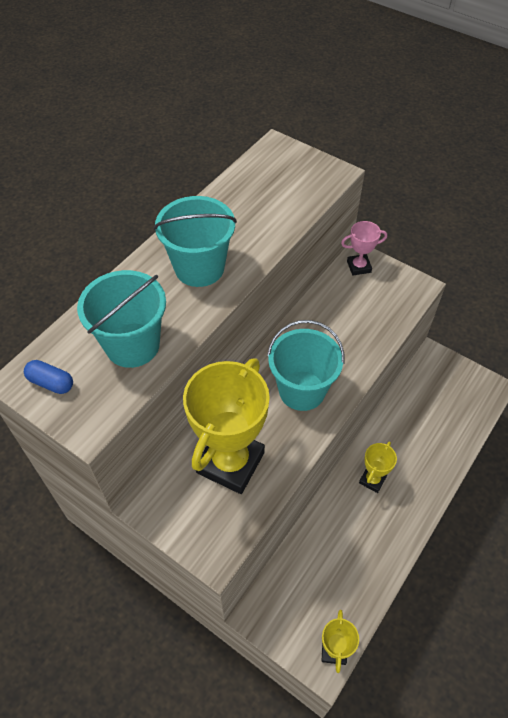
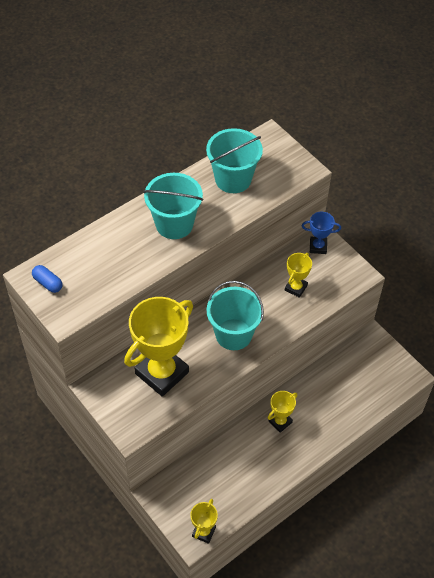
camera: 15 degrees right, 0 degrees up
(132, 345) = (109, 270): turquoise bucket -> turquoise bucket (233, 179)
(353, 318) = (296, 288): none -> yellow trophy
(359, 267) = (318, 247): pink trophy -> blue trophy

